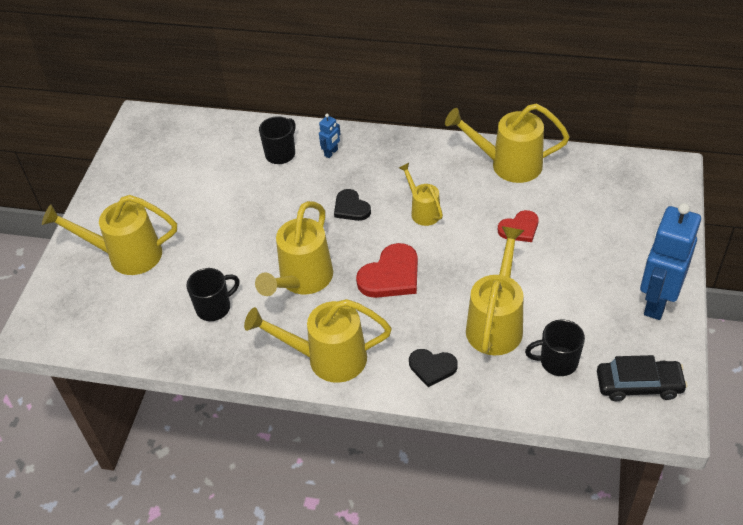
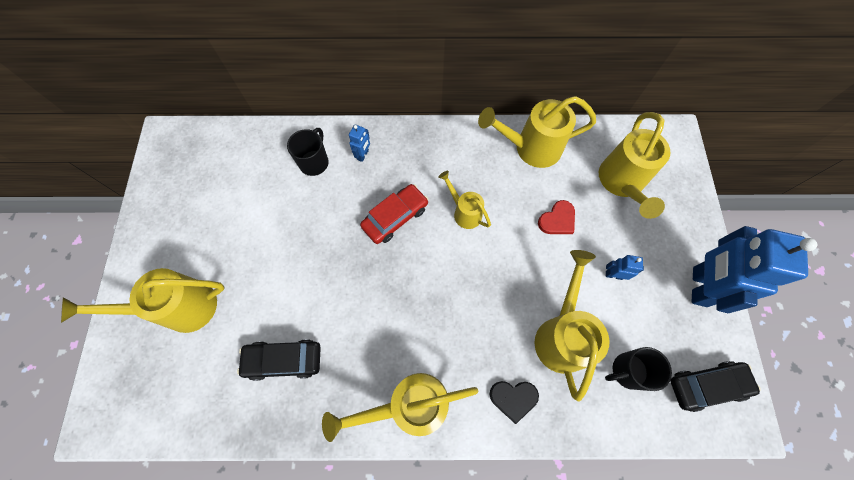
camera: 15 degrees left, 20 degrees up
(214, 307) = (284, 360): black mug -> black car
(302, 280) = (365, 312): yellow watering can -> yellow watering can (622, 183)
(351, 207) = (395, 217): black heart -> red car
(391, 275) = (450, 293): red heart -> none
(566, 281) = (613, 275): none -> blue robot

